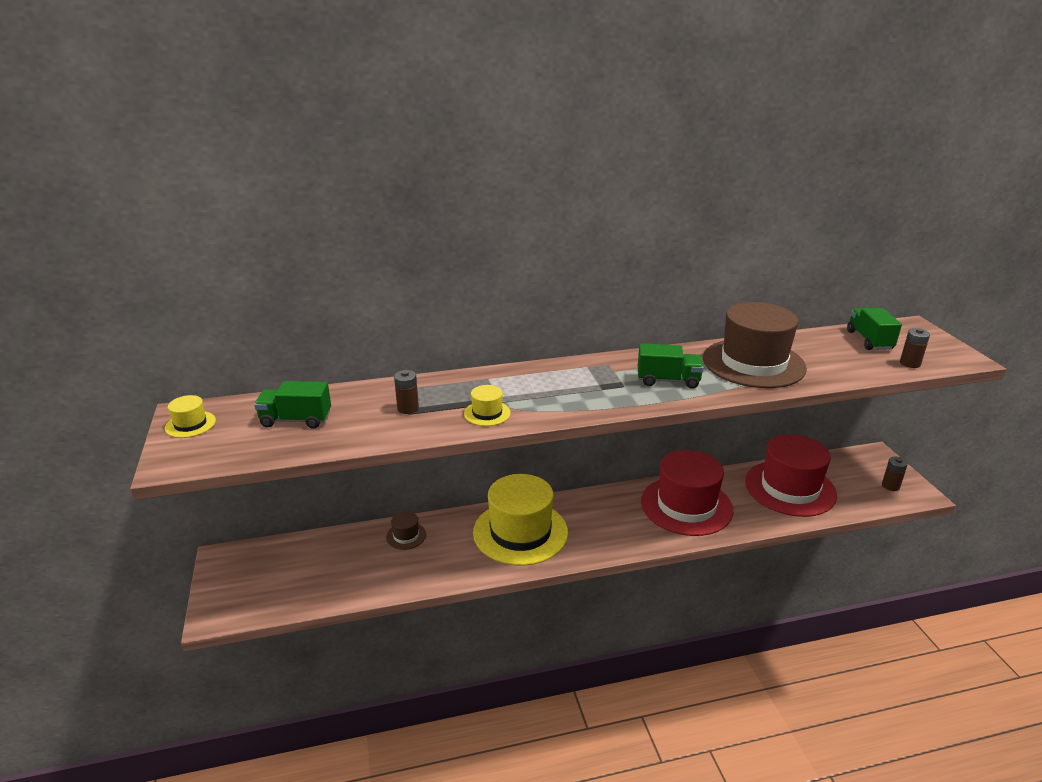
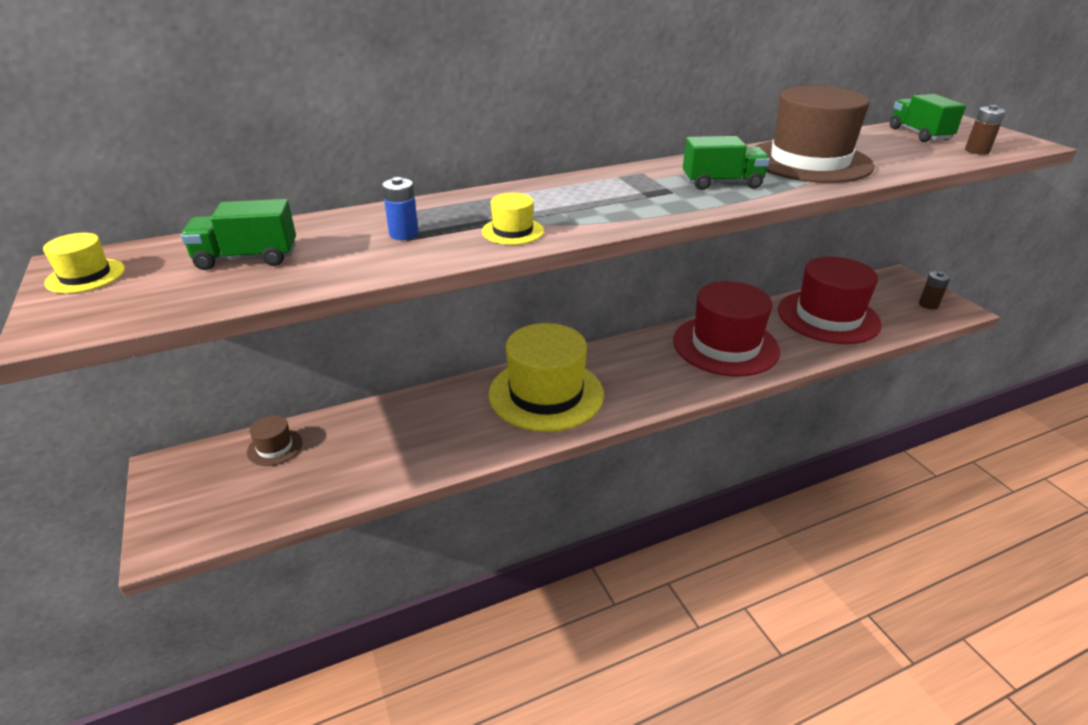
camera: 10 degrees left, 5 degrees up
(406, 536) = (406, 413): brown hat -> brown hat (275, 447)
(408, 408) = (404, 234): brown battery -> blue battery

